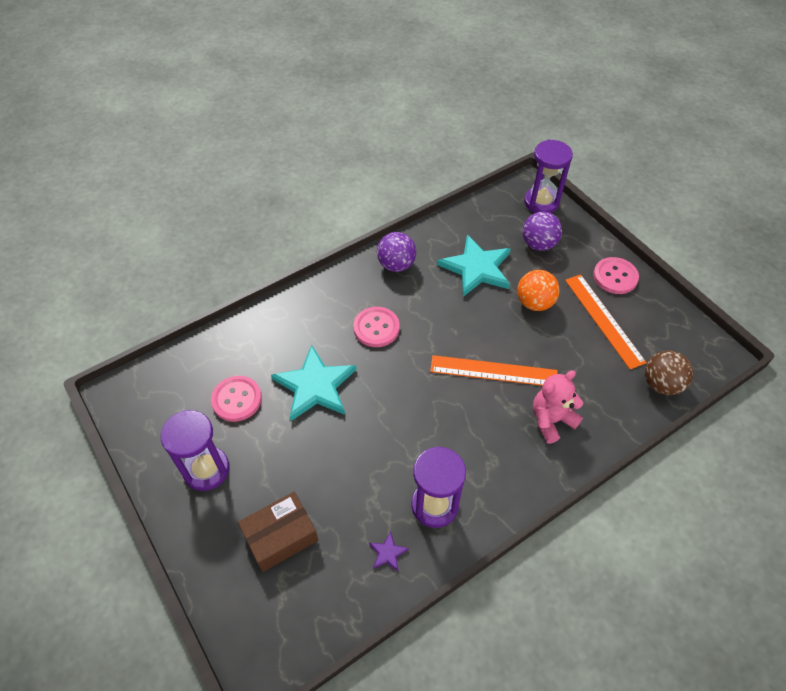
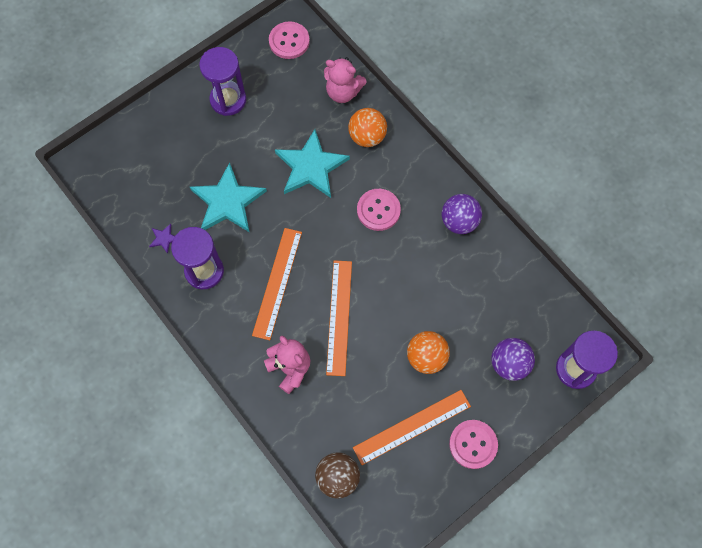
camera: 85 degrees right, 15 degrees up
(227, 349) = (343, 92): none -> pink teddy bear
(237, 399) = (293, 109): pink button -> pink button (289, 41)
(280, 536) = (176, 161): brown box -> none
(288, 331) = (367, 136): none -> orange ball
(453, 427) = (277, 283): none -> orange ruler
(477, 268) = (465, 300): turquoise star -> turquoise star (227, 202)

